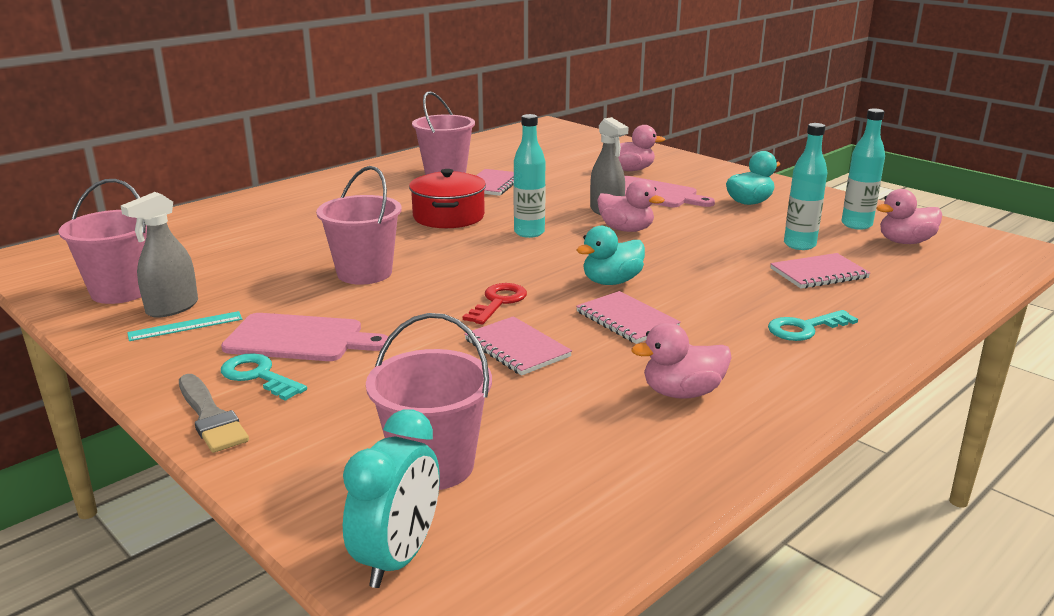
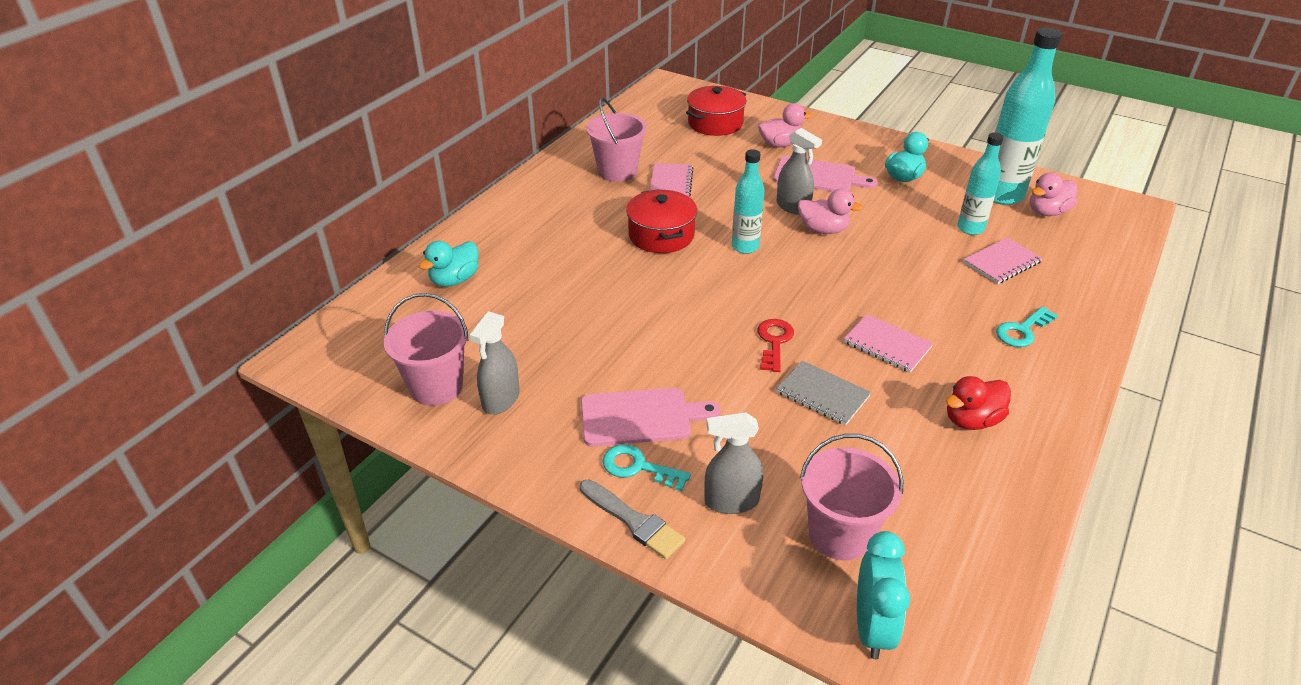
camera: 15 degrees left, 15 degrees up
(185, 326) = (531, 420): turquoise ruler -> none
(333, 417) = (731, 501): none -> grey spray bottle
(364, 273) = (638, 324): pink bucket -> none
(517, 348) = (822, 394): pink notebook -> grey notebook
(574, 152) = (715, 123): none -> red pot
(611, 282) = (849, 300): turquoise duck -> turquoise duck (454, 280)
(682, 393) = (971, 420): pink duck -> red duck
(856, 225) = (1001, 195): turquoise bottle -> turquoise bottle, size x1.71

